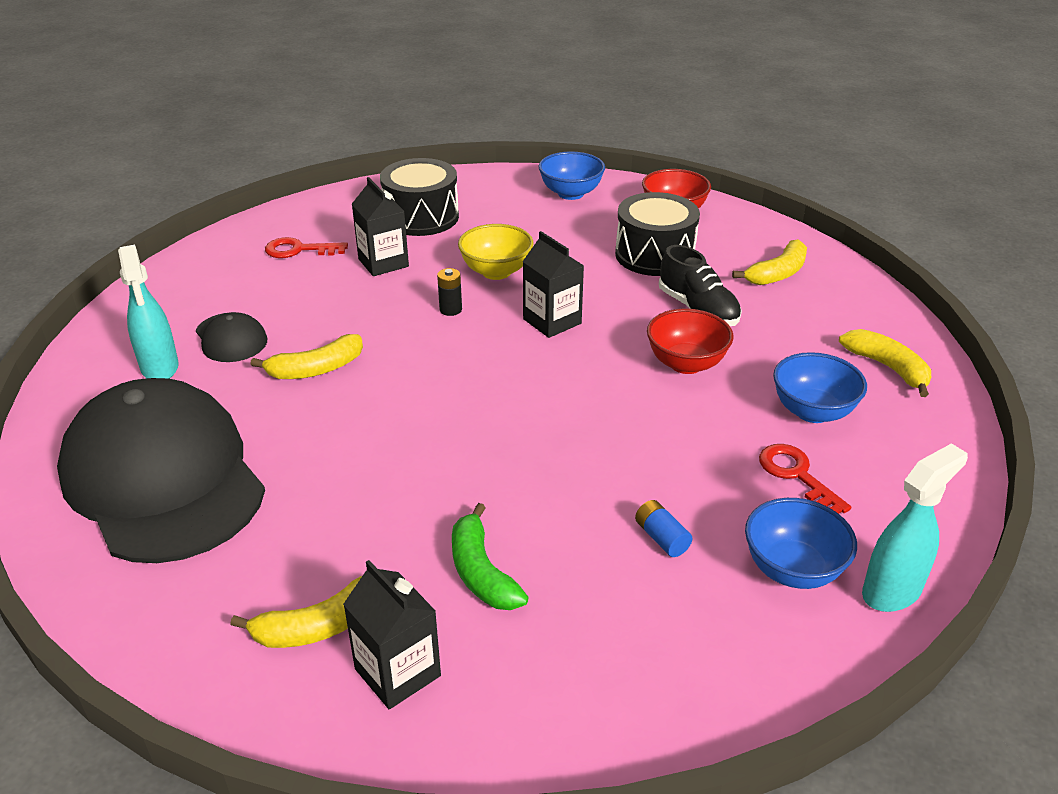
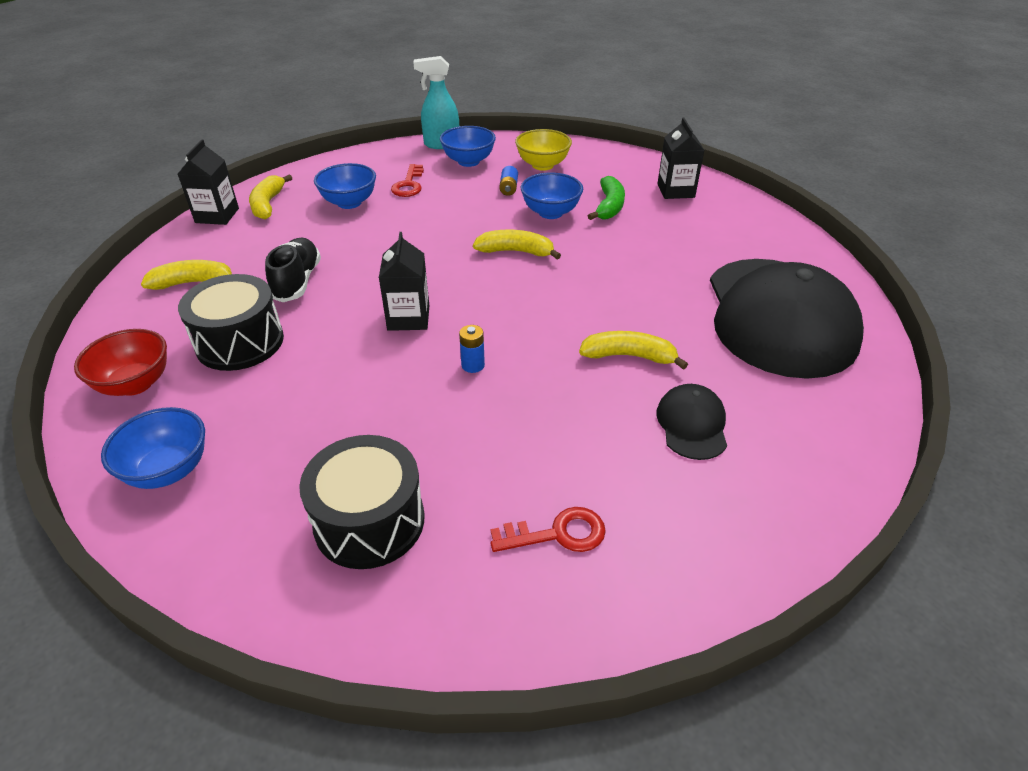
camera: 145 degrees left, 5 degrees up
(159, 368) = (771, 418): turquoise spray bottle -> none
(299, 250) = (557, 534): red key -> red key turned 45 degrees counterclockwise
(318, 626) = (705, 215): yellow banana -> yellow banana (516, 251)
(383, 263) = (480, 458): black carton -> black carton (217, 215)
(450, 310) = (473, 365): black battery -> blue battery
(496, 272) = (389, 389): yellow bowl -> yellow bowl (542, 165)
(553, 517) = (550, 213): none -> blue bowl
(686, 364) = (369, 251): red bowl -> none

